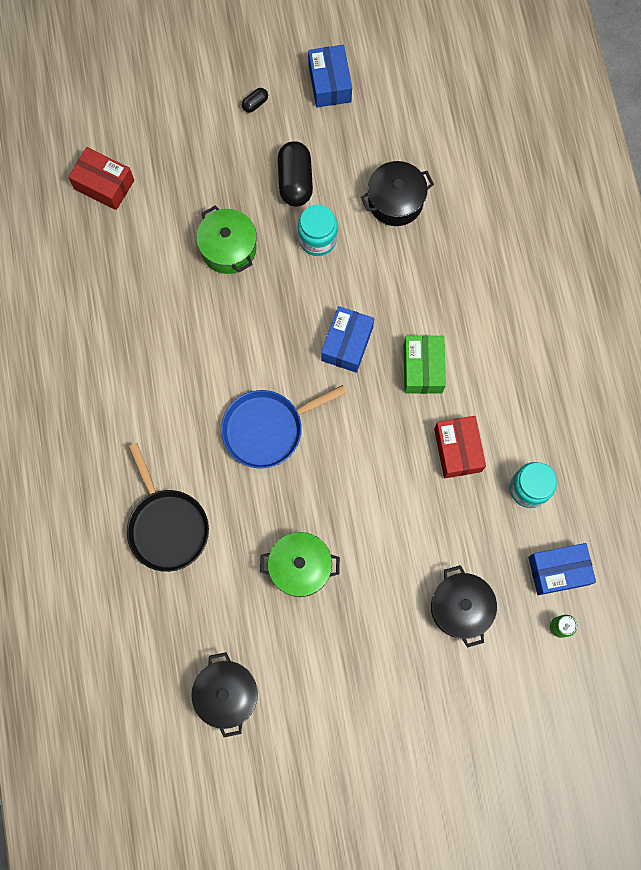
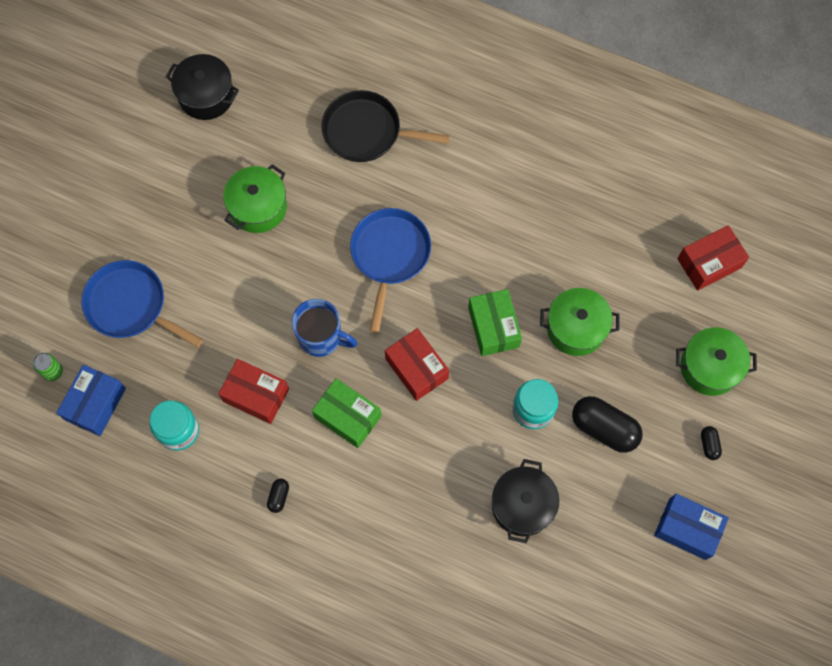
camera: 125 degrees right, 5 degrees down
(193, 136) = (709, 367): none -> green pot
(271, 309) = (493, 327): none -> green box
(347, 344) = (416, 368): blue box -> red box
(374, 433) = (321, 337): none -> blue mug
(460, 607) = (130, 305): black pot -> blue pan
(520, 376) = (278, 497): none -> black capsule

